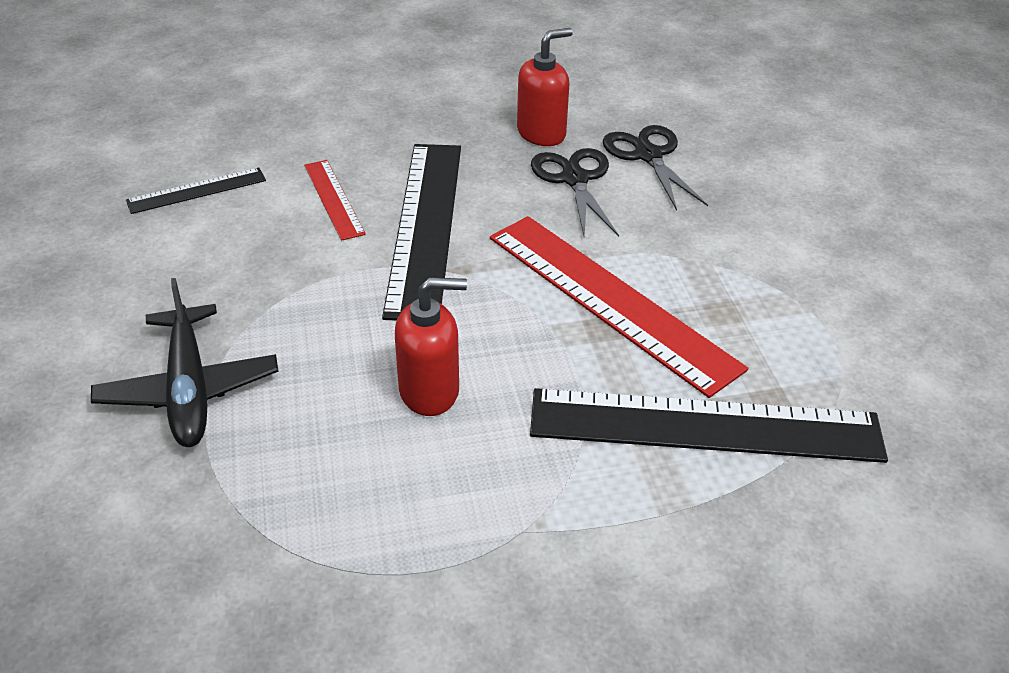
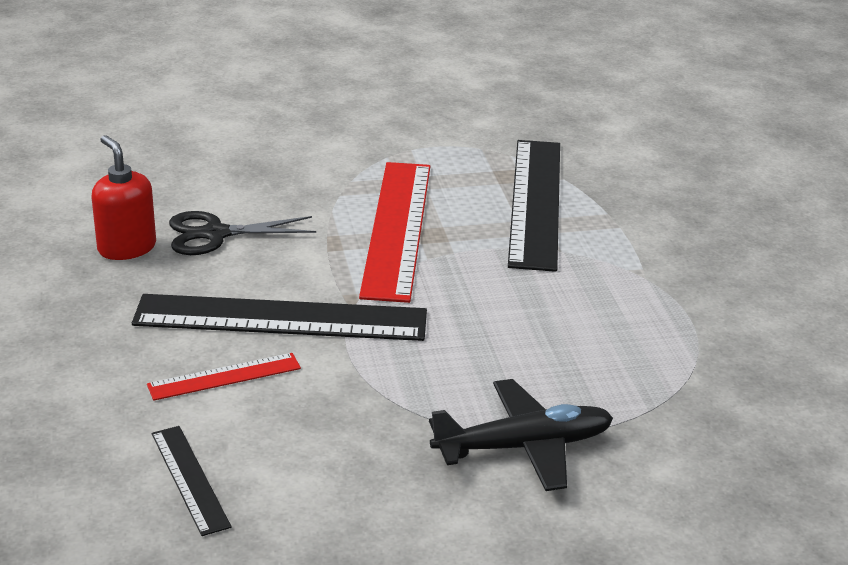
camera: 90 degrees left, 10 degrees down
(430, 391) = (512, 316): red soap dispenser -> none
(610, 300) = (396, 228): red ruler -> red ruler turned 45 degrees counterclockwise
(648, 155) = (183, 194): black scissors -> none

